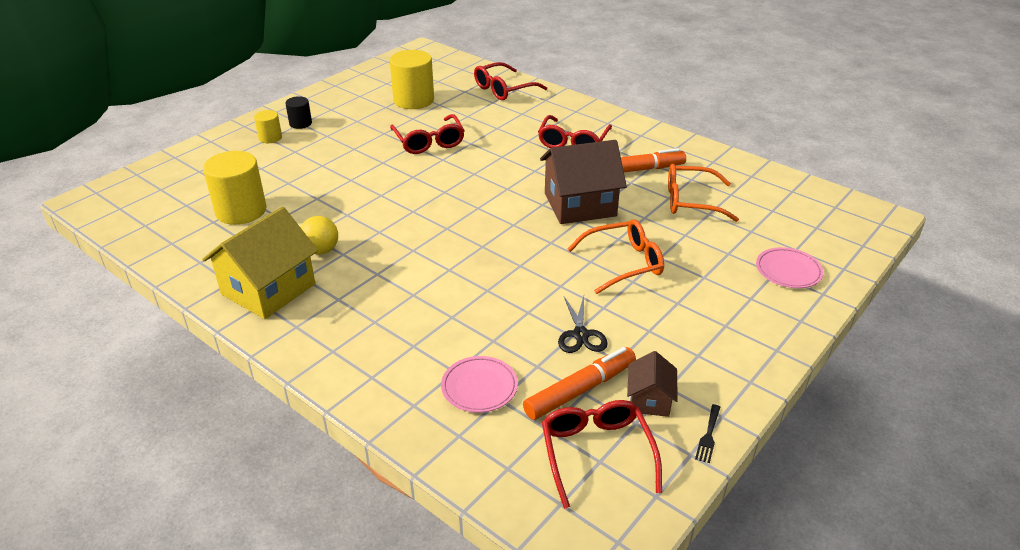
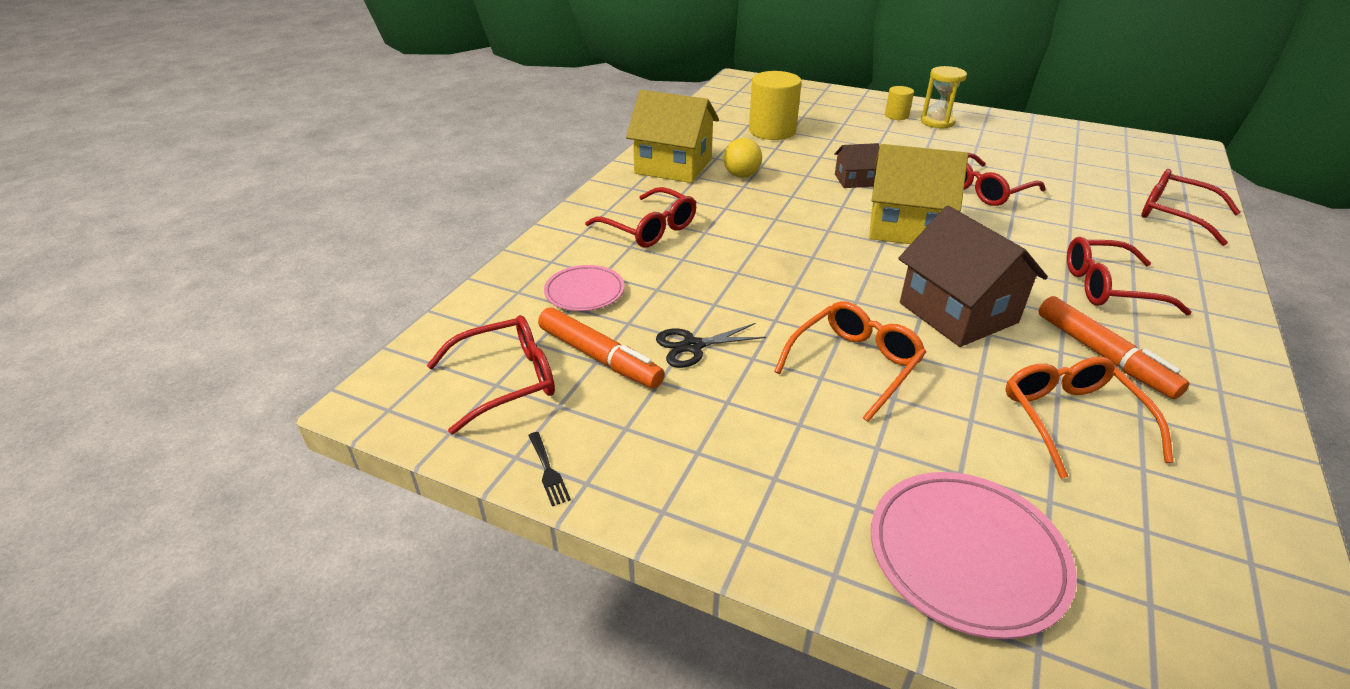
camera: 75 degrees right, 0 degrees up
(300, 123) = (937, 122): black cylinder -> yellow hourglass
(387, 328) = (649, 228): none -> red glasses
(414, 100) = (1061, 165): yellow cylinder -> none
(462, 191) = (906, 227): none -> yellow house
(623, 263) = (854, 365): orange glasses -> orange glasses turned 105 degrees counterclockwise
(649, 400) = (599, 413): brown house -> brown house (854, 180)
(708, 436) = (548, 471): black fork -> black fork turned 120 degrees counterclockwise
(788, 271) = (966, 556): pink plate -> pink plate, size x1.62

